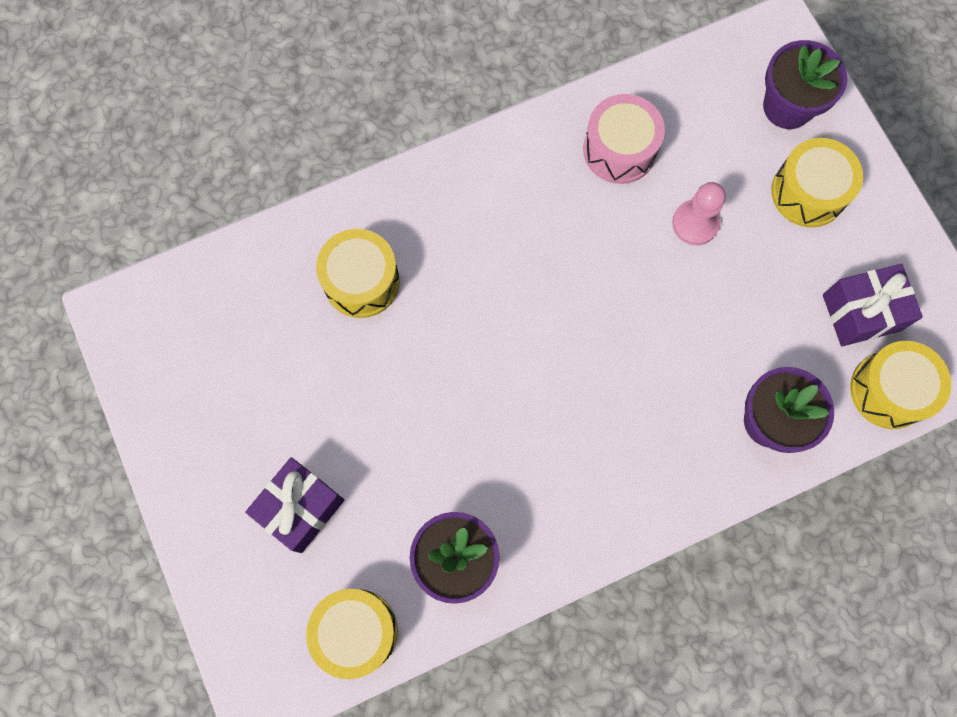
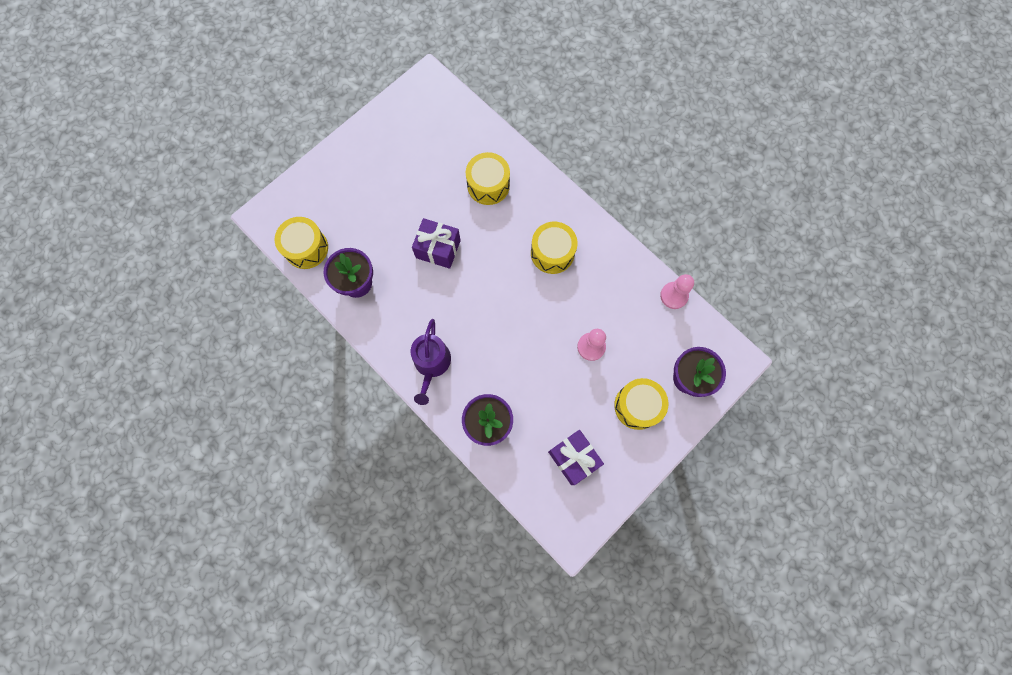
camera: 70 degrees right, 0 degrees up
(301, 508) = (359, 200): purple gift -> purple gift (438, 249)
(619, 149) = (619, 291): pink drum -> none
(643, 478) = (431, 364): none -> purple watering can
(654, 76) = (674, 296): none -> pink pawn
(889, 390) = (531, 487): yellow drum -> yellow drum (552, 253)

